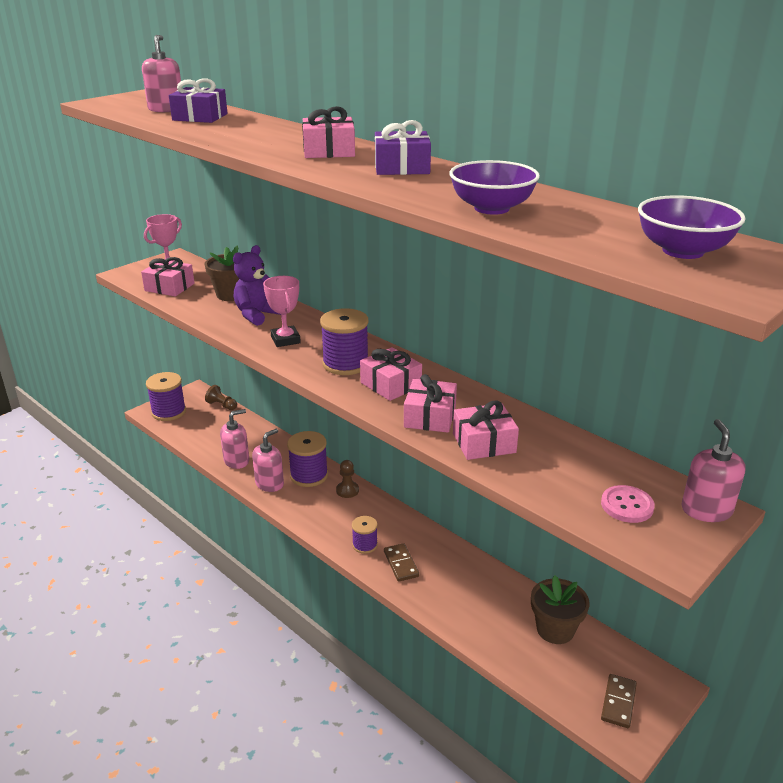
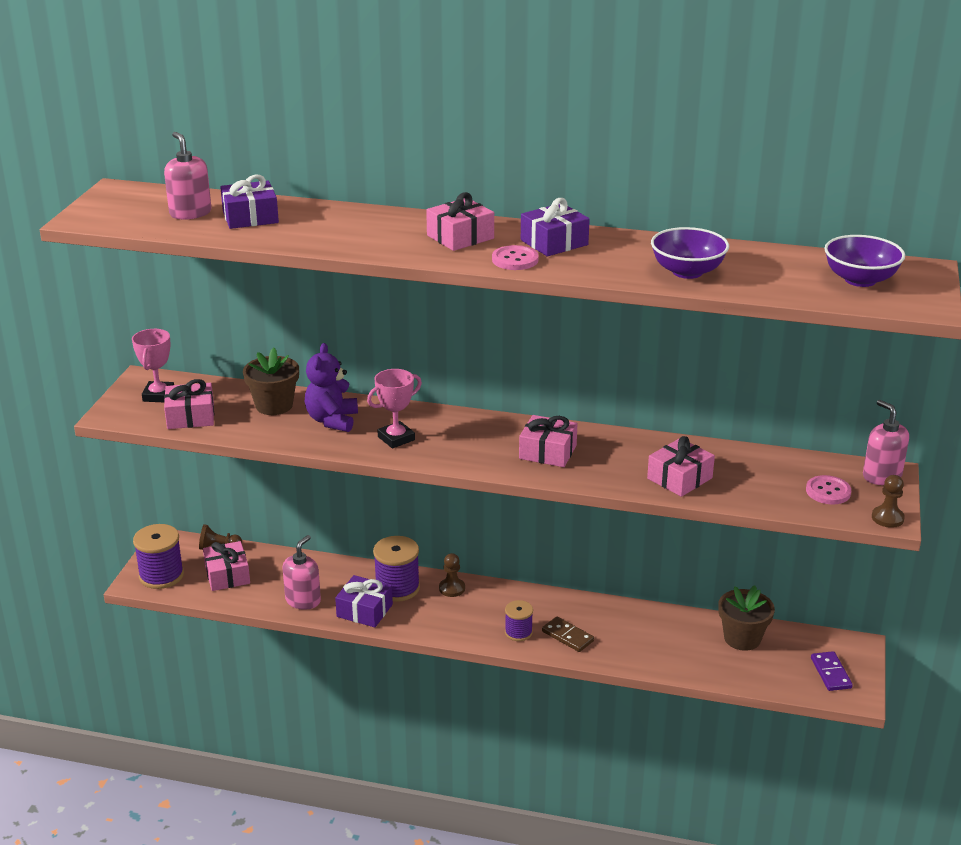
camera: 30 degrees left, 0 degrees up
(269, 484) = (364, 610): pink soap dispenser -> purple gift
(285, 340) = (396, 438): pink trophy -> pink trophy turned 75 degrees counterclockwise
(344, 172) = (515, 260): none -> pink button
(345, 364) = (484, 445): purple spool -> none
(430, 416) = (613, 470): pink gift -> pink gift (227, 575)
(618, 702) = (831, 673): brown domino -> purple domino
(671, 557) = (887, 518): none -> brown pawn

